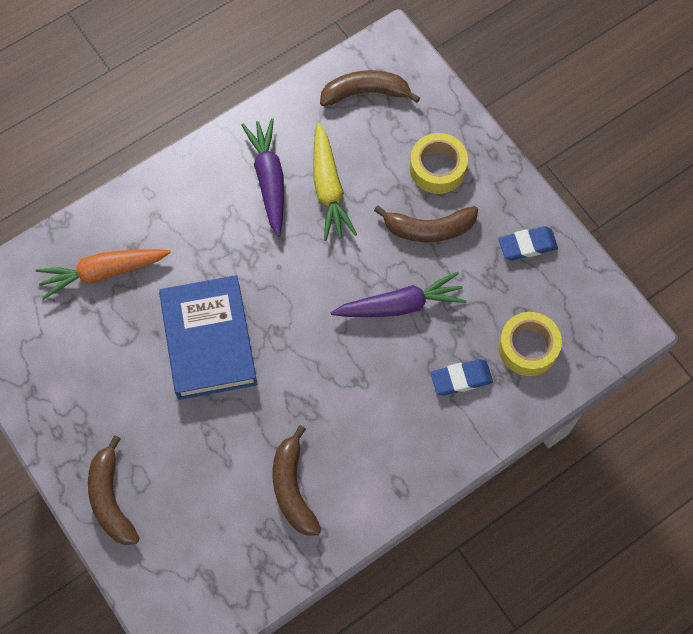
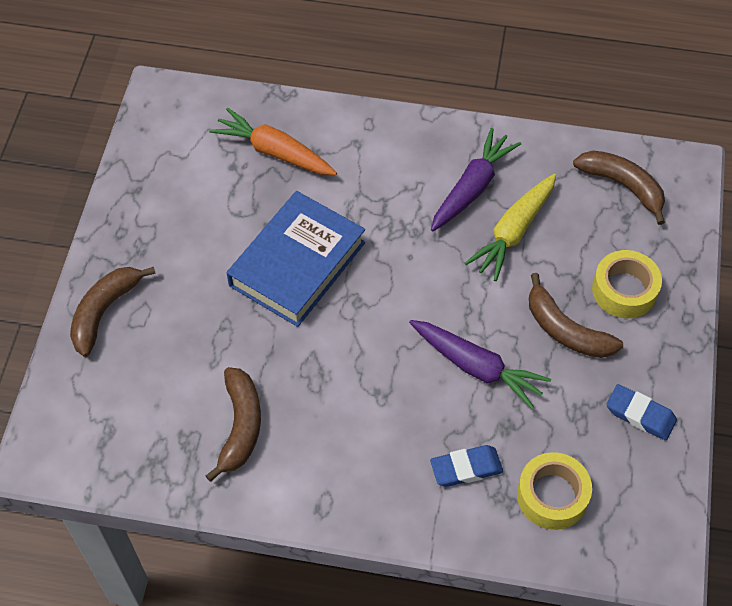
camera: 45 degrees right, 10 degrees down
(293, 488) = (240, 426): brown banana -> brown banana turned 150 degrees clockwise
(461, 379) = (466, 468): blue eraser -> blue eraser turned 45 degrees counterclockwise

